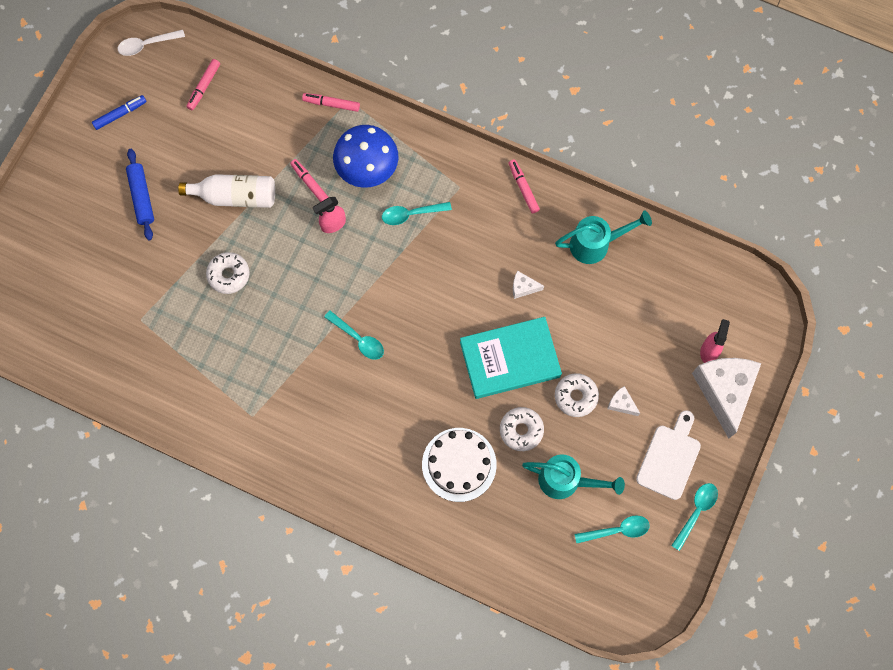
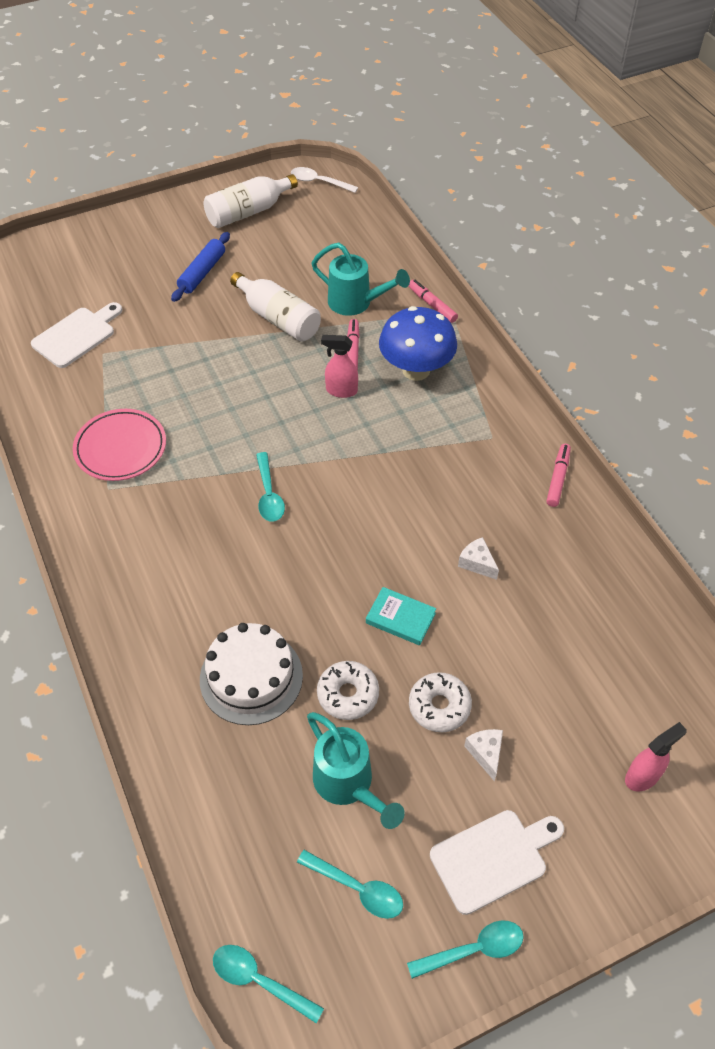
camera: 40 degrees right, 20 degrees down
(106, 320) = (77, 335): none -> white cutting board
(120, 114) = (248, 212): blue marker -> white bottle
(204, 86) = (335, 232): pink marker -> none
(229, 275) = (210, 369): white donut -> none
(230, 381) = (120, 448): none -> pink plate
(411, 214) = (422, 429): turquoise spoon -> turquoise spoon (259, 981)
(510, 359) = (400, 618): turquoise book -> turquoise book, size x0.49
(595, 244) = (594, 577): turquoise watering can -> turquoise watering can (356, 303)
(724, 391) = (626, 835): white cheese -> none

